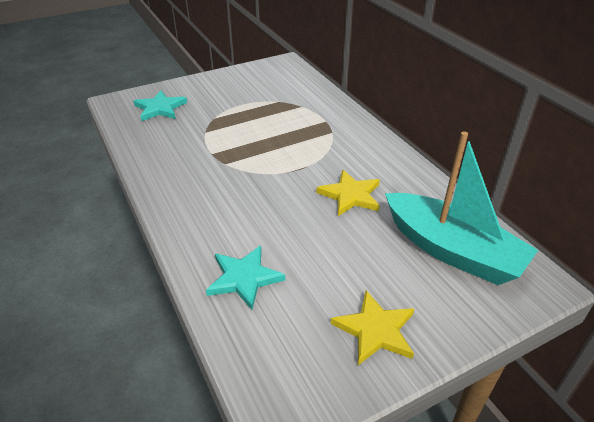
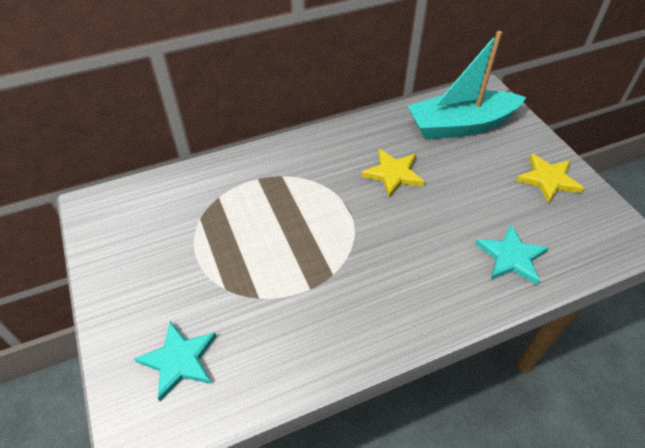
camera: 85 degrees left, 10 degrees up
(452, 250) = (460, 126): turquoise boat -> turquoise boat turned 150 degrees counterclockwise

